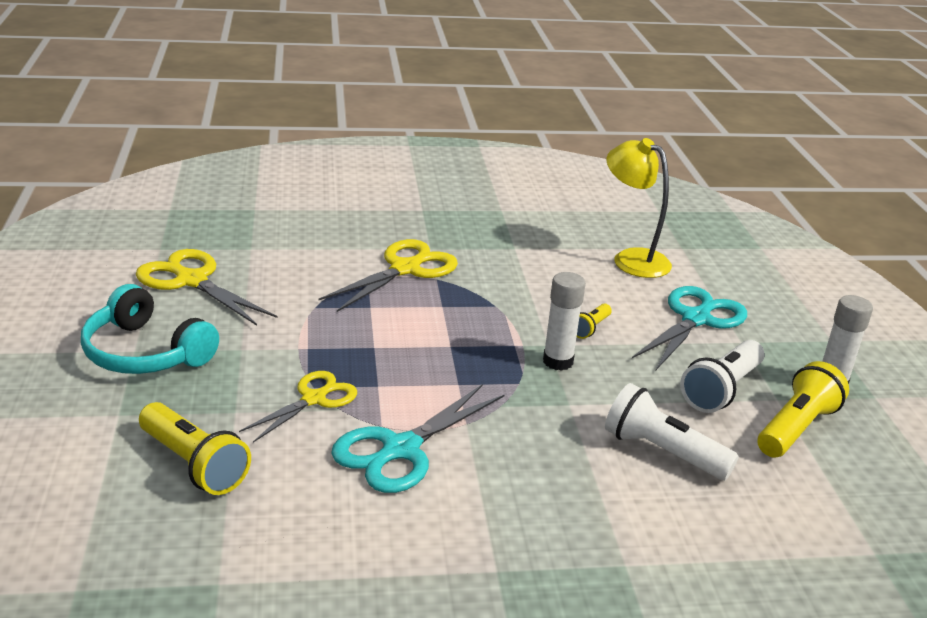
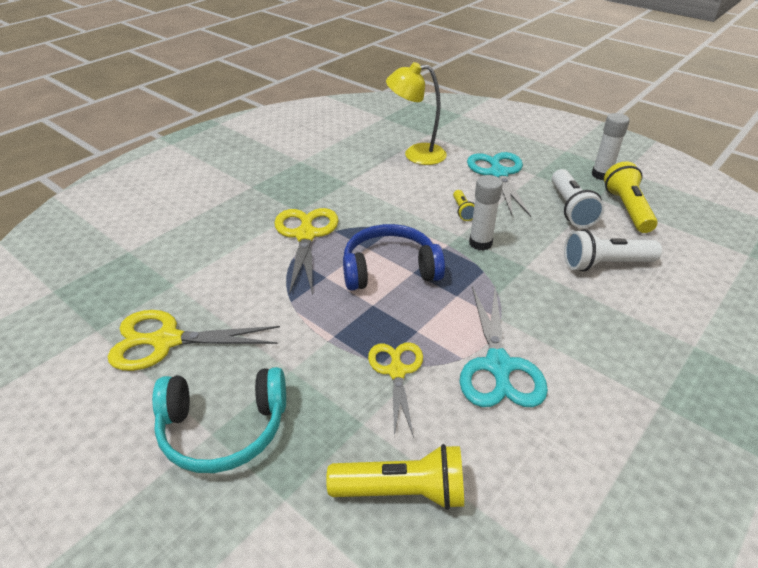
camera: 40 degrees left, 10 degrees up
(433, 332) = (389, 269): none -> blue headphones

